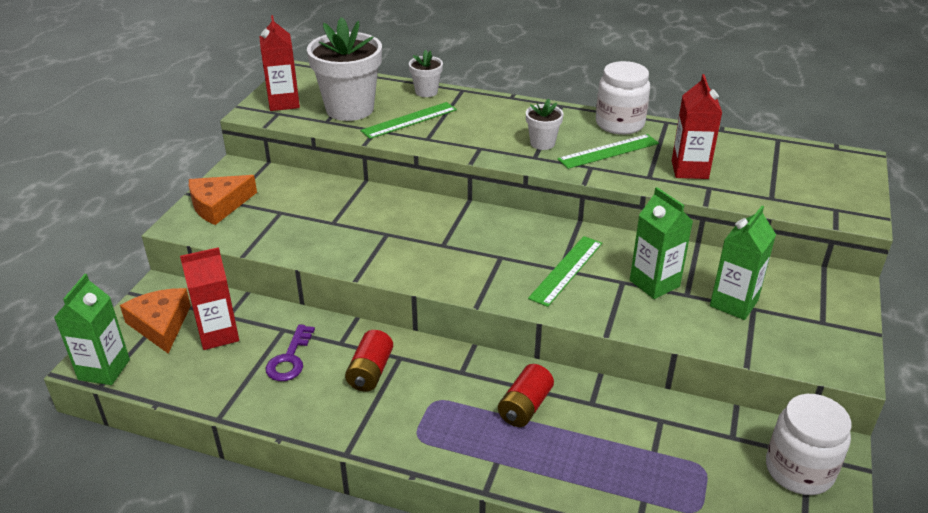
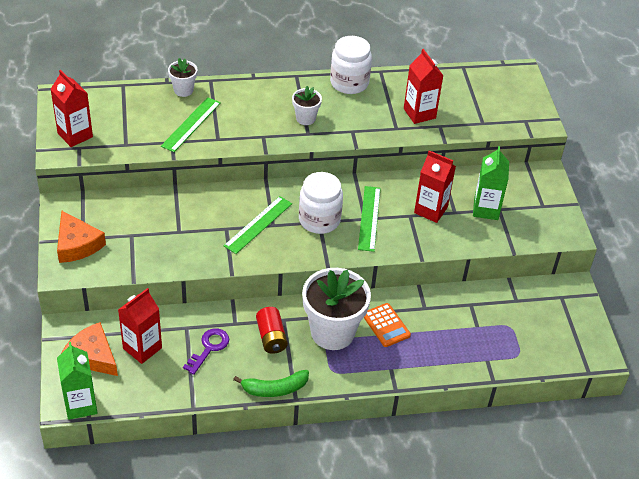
camera: 30 degrees left, 10 degrees up
(219, 205) = (77, 244): orange cheese -> orange cheese turned 60 degrees counterclockwise
(290, 359) = (209, 348): purple key -> purple key turned 135 degrees counterclockwise
(329, 432) = (274, 389): none -> green banana
(350, 109) = (135, 126): white flower pot -> white flower pot (332, 332)
(525, 407) = (386, 325): red battery -> orange calculator
(608, 151) = (356, 112): green ruler -> green ruler (258, 224)
(654, 283) = (430, 210): green carton -> red carton
(799, 470) = (561, 308): white jar -> white jar (319, 220)

